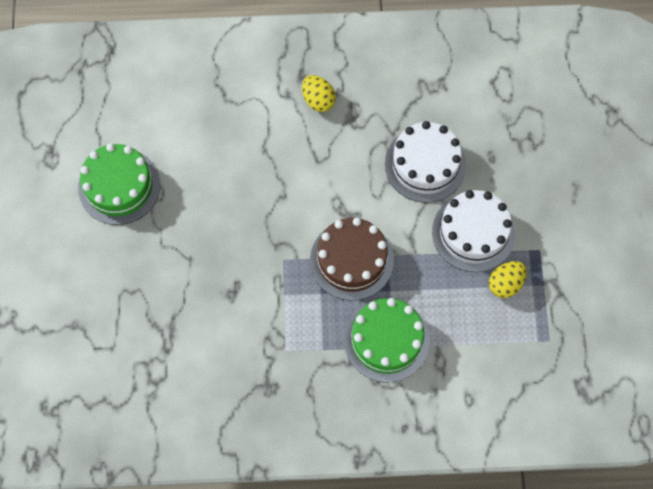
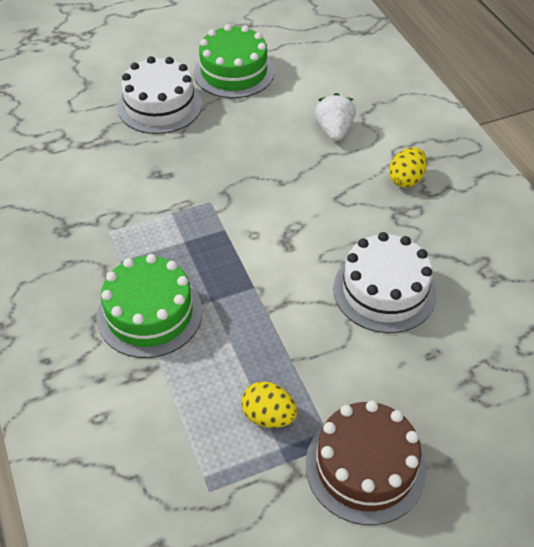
camera: 70 degrees right, 20 degrees down
(237, 131) = (334, 131): none -> white strawberry
(351, 260) = (234, 256): brown cake -> brown cake (365, 467)
(473, 232) = (322, 362): white cake -> white cake (160, 105)

